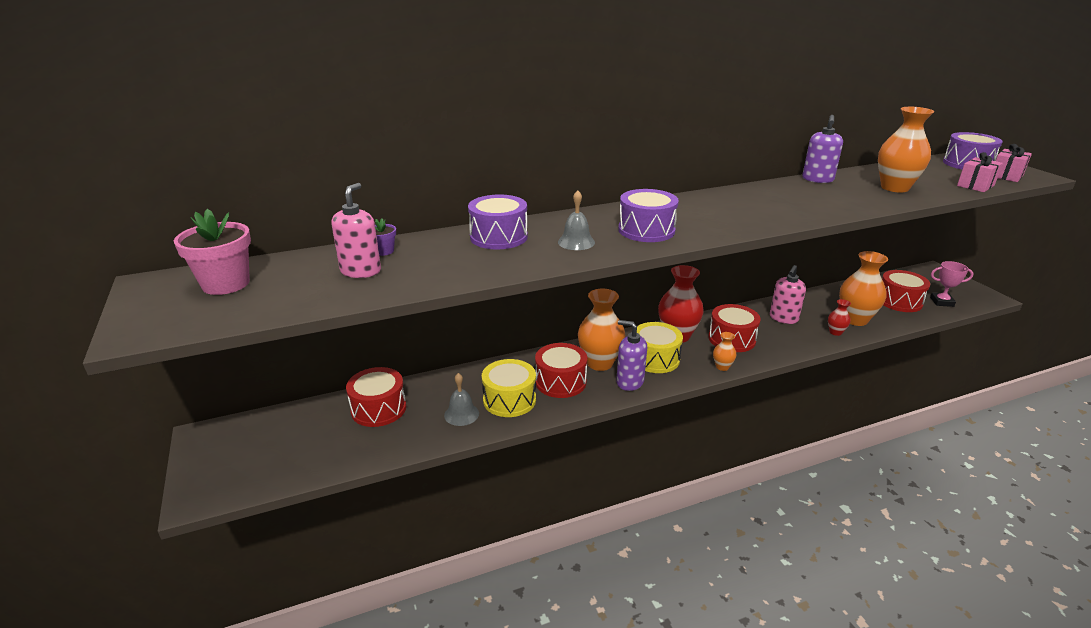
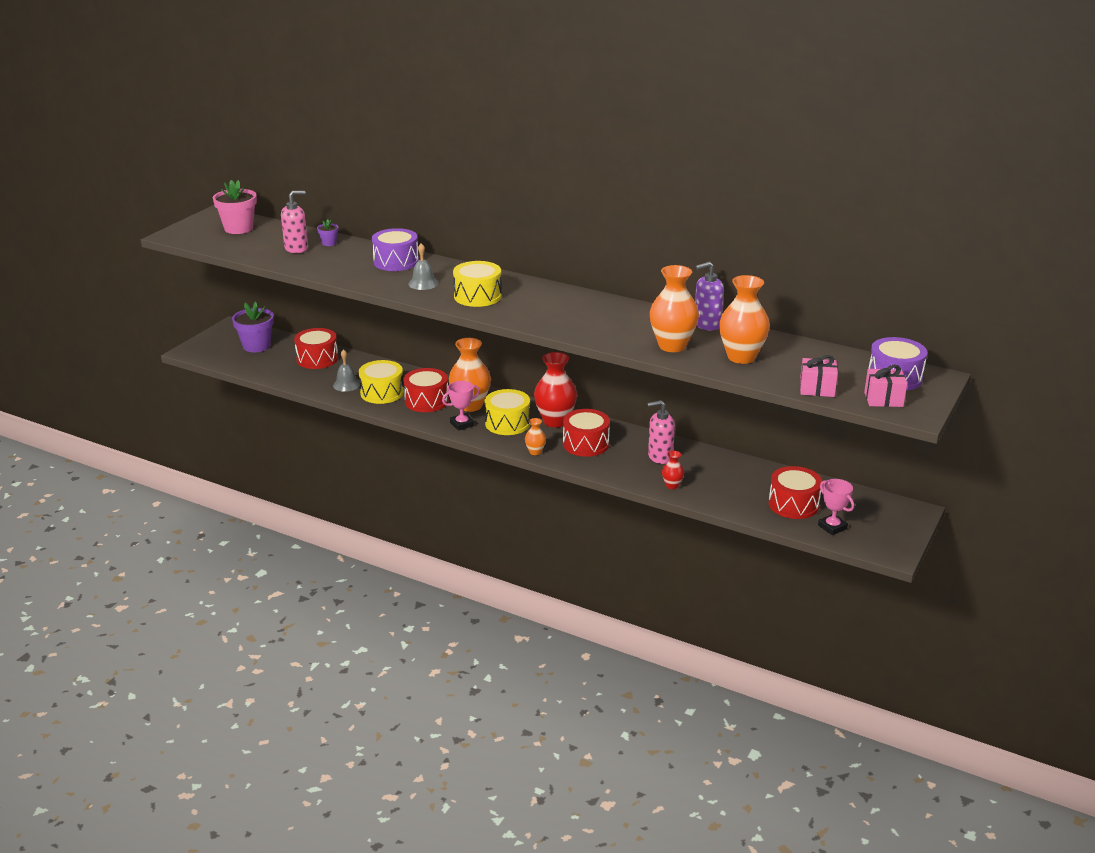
camera: 50 degrees right, 0 degrees up
(279, 437) = (256, 346): none -> purple flower pot
(629, 382) = (462, 424): purple soap dispenser -> pink trophy
(646, 230) = (477, 296): purple drum -> yellow drum
(855, 319) = (713, 490): orange vase -> orange vase (672, 346)

